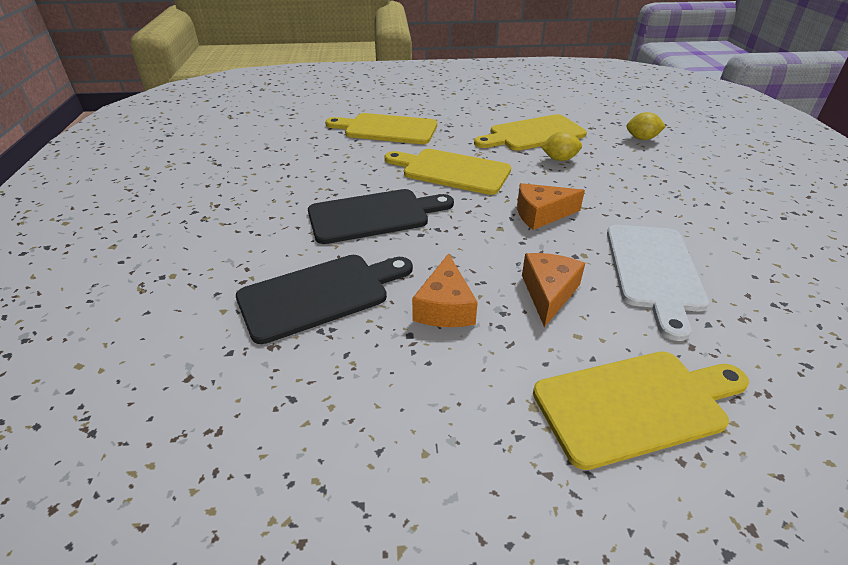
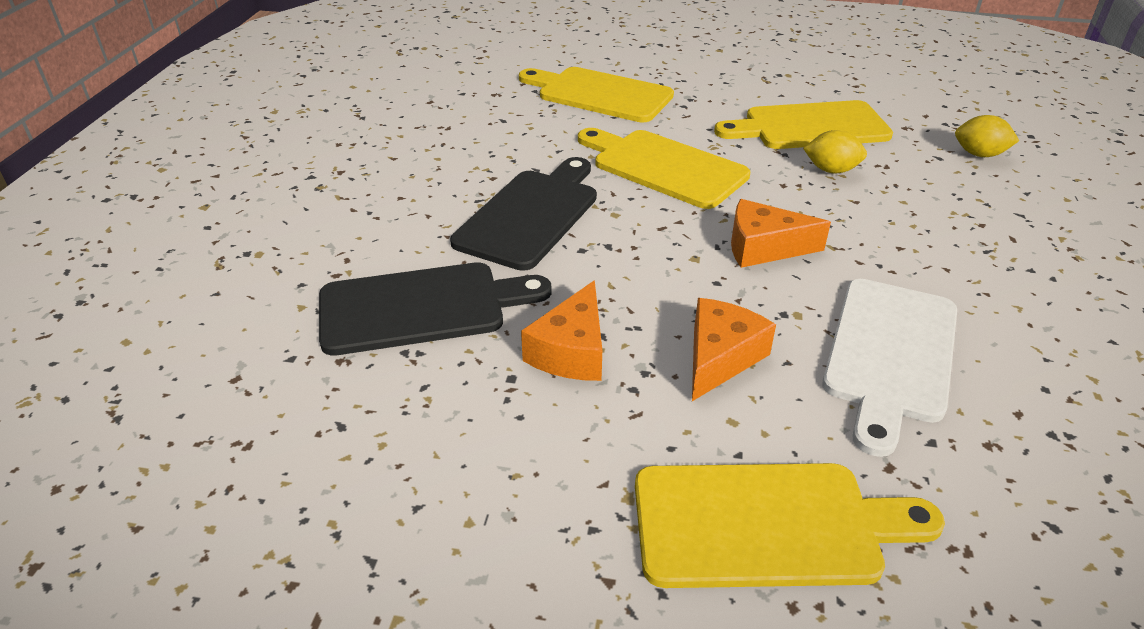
camera: 15 degrees right, 0 degrees up
(374, 216) = (531, 215): black cutting board -> black cutting board turned 60 degrees counterclockwise

